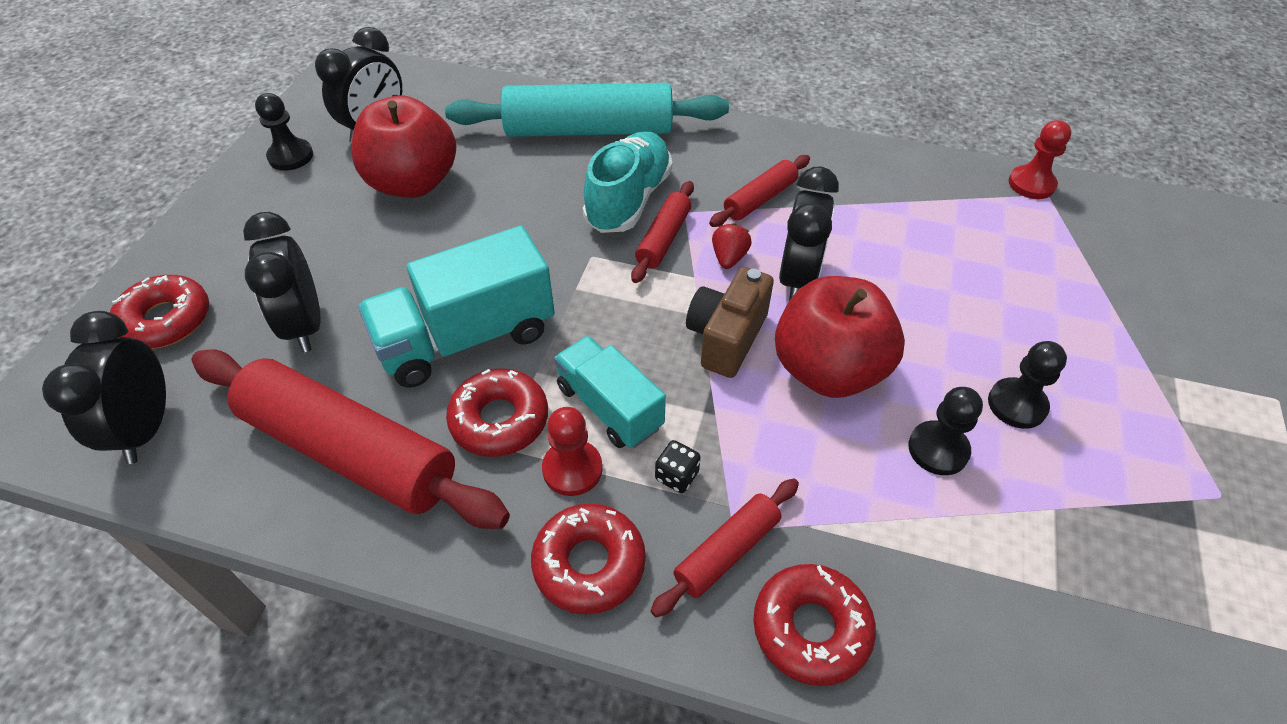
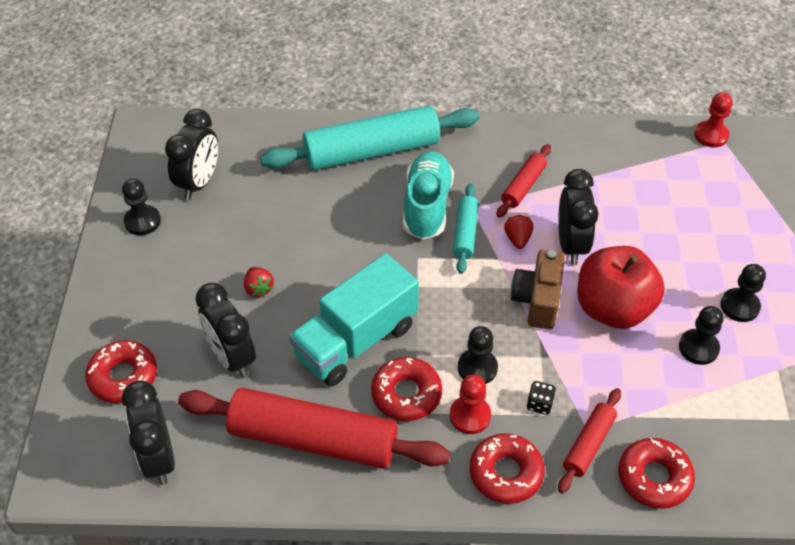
camera: 15 degrees left, 0 degrees up
(380, 253) = (259, 289): none -> red strawberry
(413, 183) = (254, 225): red apple -> none
(609, 407) = (477, 368): turquoise truck -> black pawn
(664, 239) = (465, 233): red rolling pin -> turquoise rolling pin

